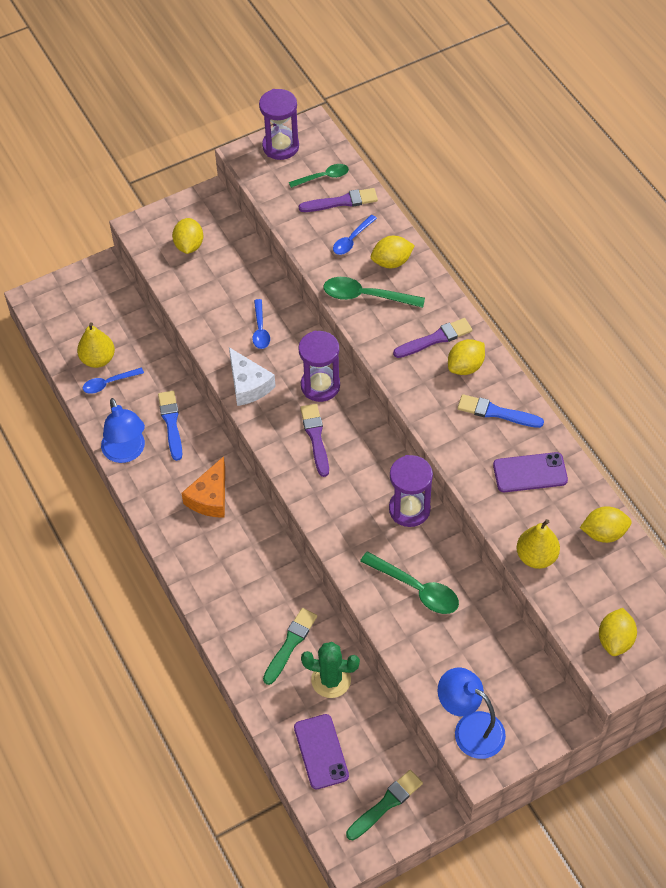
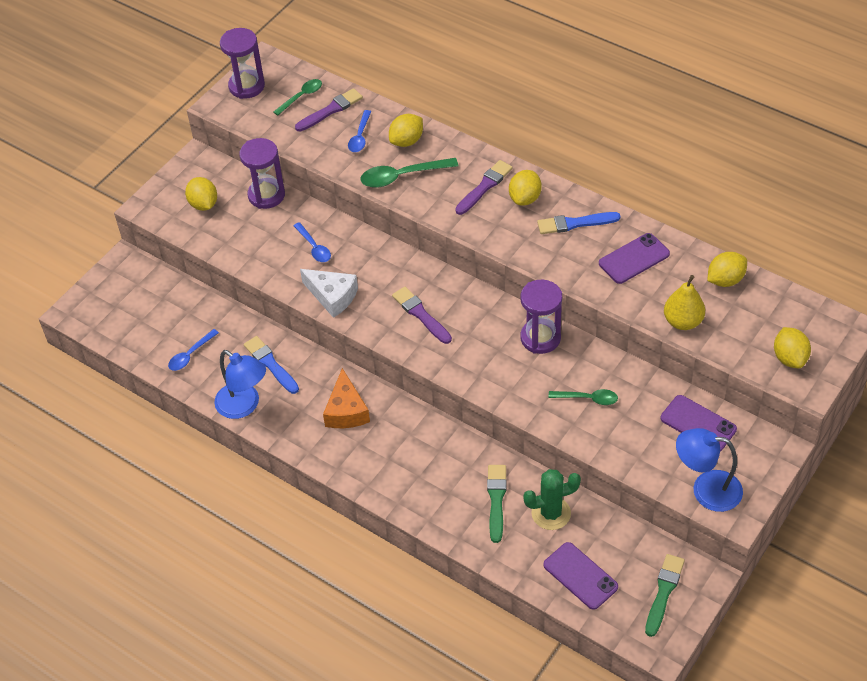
camera: 25 degrees left, 5 degrees down
(98, 359) = (167, 339): yellow pear -> none
(320, 386) = (398, 271): purple hourglass -> purple hourglass (266, 195)
(416, 589) = (588, 398): green spoon -> green spoon, size x0.64
(503, 661) = (698, 424): none -> purple phone

